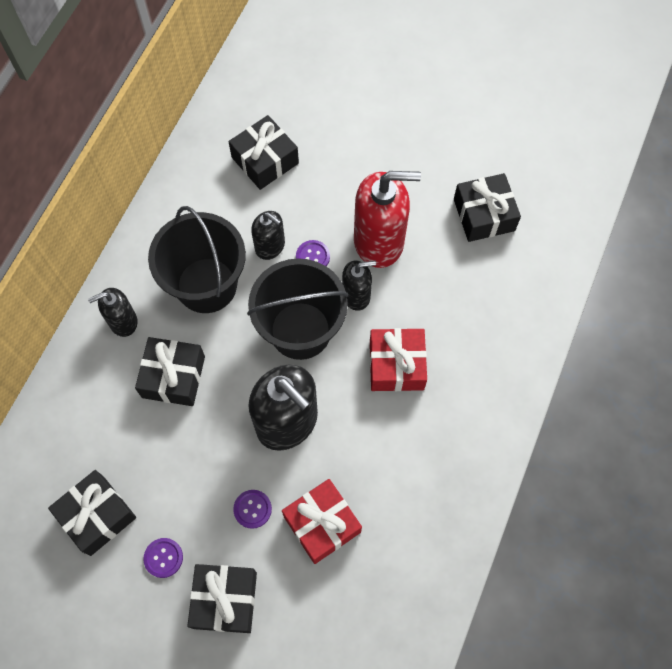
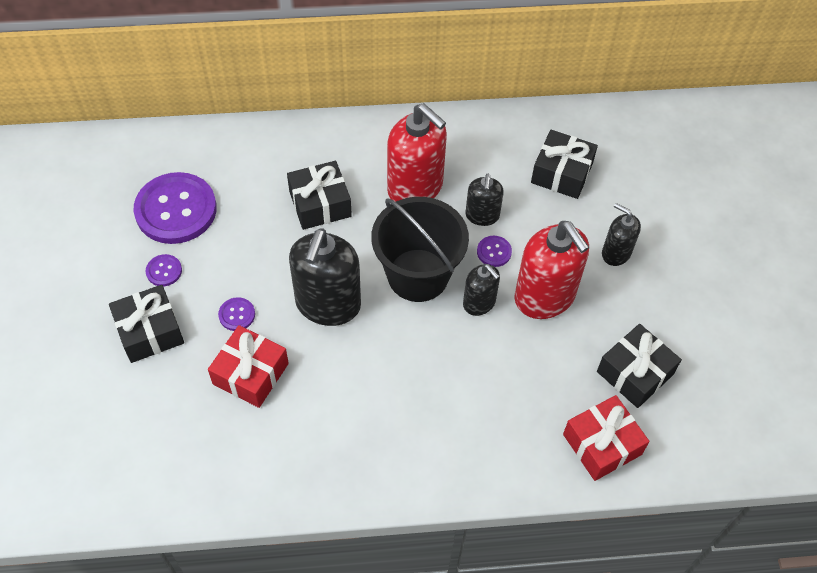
camera: 60 degrees right, 10 degrees down
(97, 516) = (176, 210): black gift -> purple button
(123, 321) = (347, 147): black soap dispenser -> black soap dispenser (616, 253)
(206, 285) = (415, 187): black bucket -> red soap dispenser
(396, 365) = (432, 366): red gift -> red gift (602, 444)

